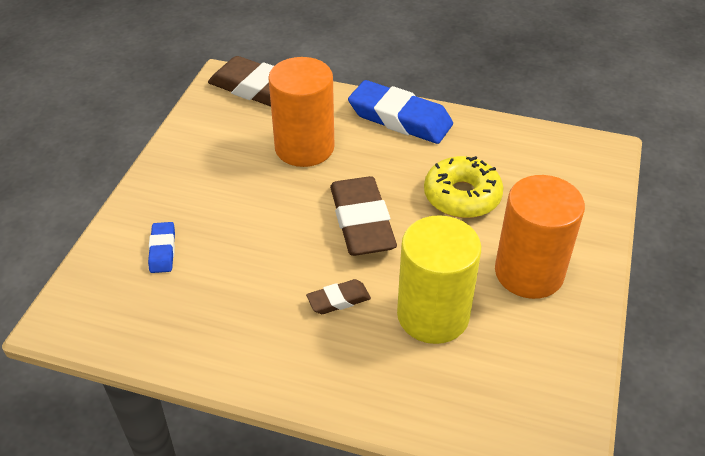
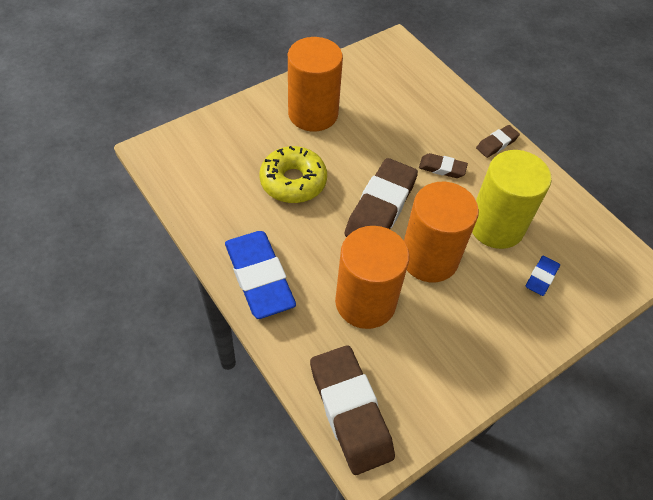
camera: 145 degrees left, 10 degrees up
(279, 206) = (429, 258): none -> orange cylinder
(301, 375) = (496, 144): none -> brown eraser
(433, 315) = (394, 127): yellow cylinder -> yellow cylinder (496, 226)

